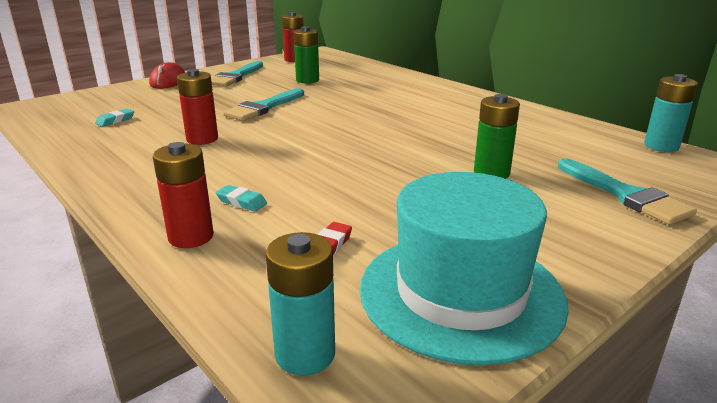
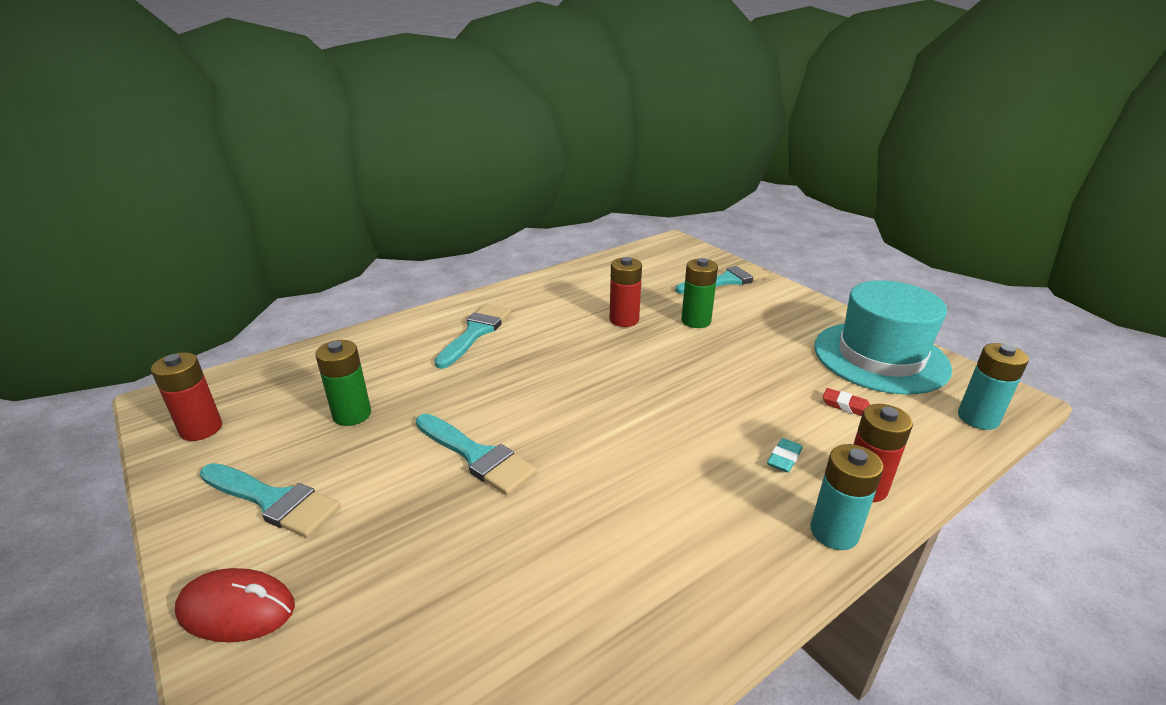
camera: 85 degrees left, 5 degrees up
(115, 120) = (493, 647): turquoise eraser -> none
(202, 139) = (603, 509): red battery -> red battery (624, 320)
(417, 96) = (476, 332): none -> turquoise brush
(661, 146) = (638, 250): turquoise battery -> turquoise battery (834, 532)

